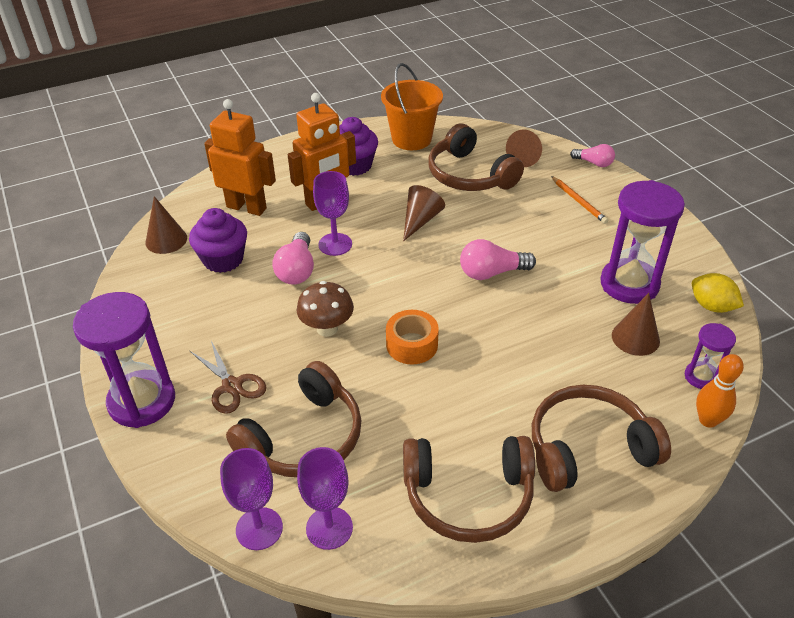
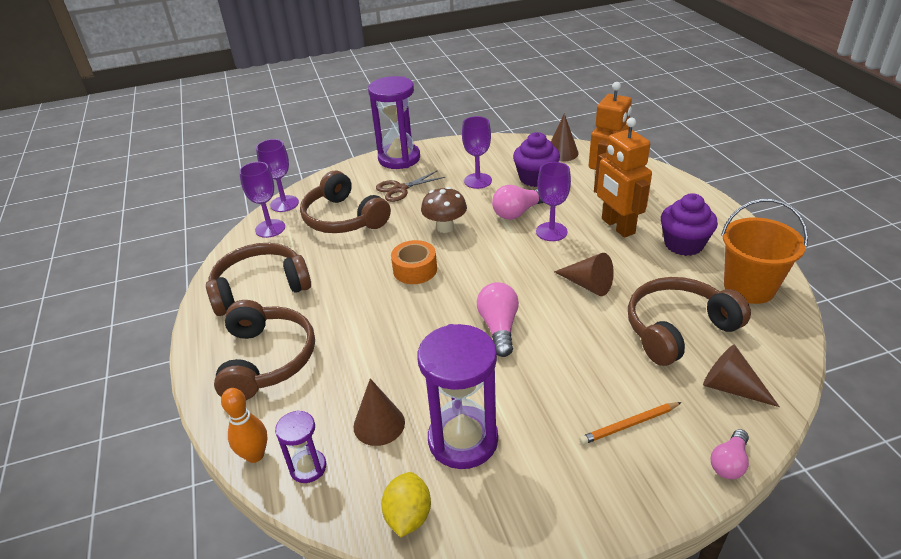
camera: 100 degrees right, 5 degrees down
(221, 309) = (478, 181): none -> purple goblet
(297, 270) = (518, 212): pink light bulb -> pink light bulb turned 45 degrees counterclockwise
(468, 496) = (260, 288): brown headphones -> brown headphones turned 60 degrees clockwise
(711, 306) = (408, 516): yellow lemon -> yellow lemon turned 45 degrees counterclockwise

